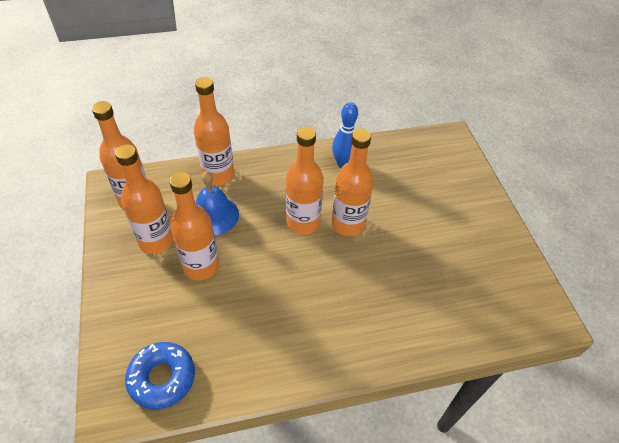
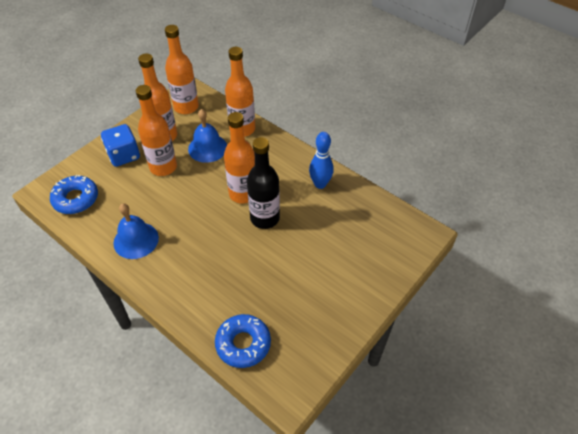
camera: 55 degrees right, 0 degrees up
(144, 293) = (124, 155): none -> blue dice
(281, 347) = (136, 240): none -> blue bell
(348, 224) = (265, 218): orange bottle -> black bottle
(480, 323) = (243, 344): none -> blue donut

